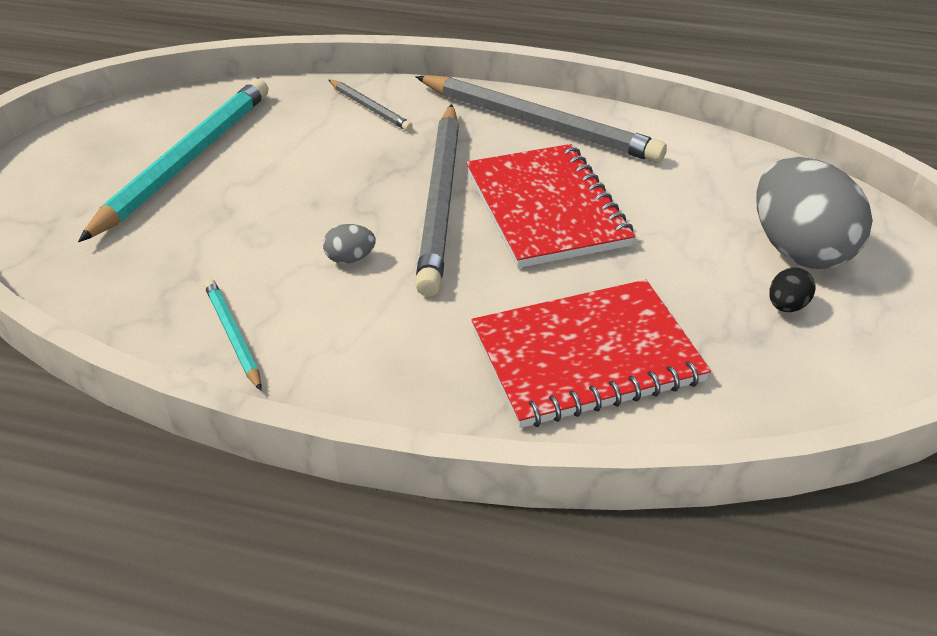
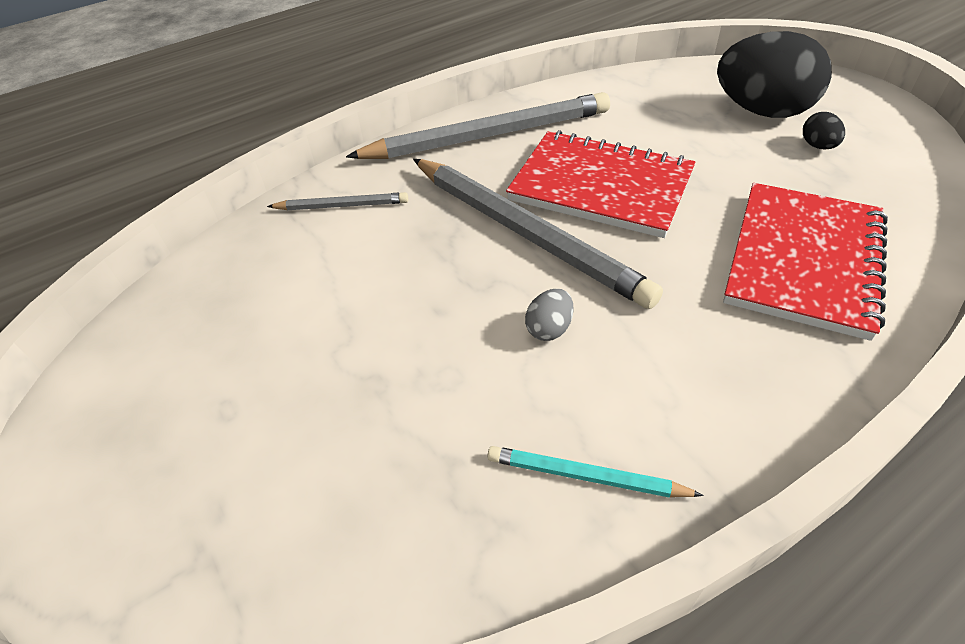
camera: 45 degrees left, 5 degrees up
(186, 161) = (249, 369): turquoise pencil -> none
(798, 249) = (762, 111): grey egg -> black egg

